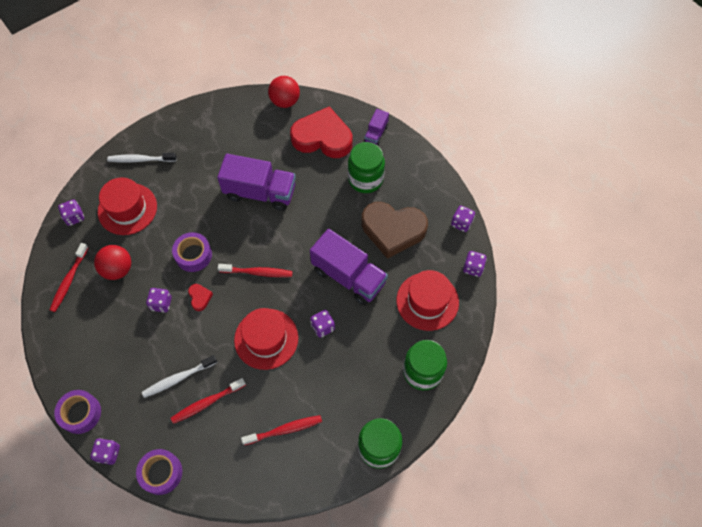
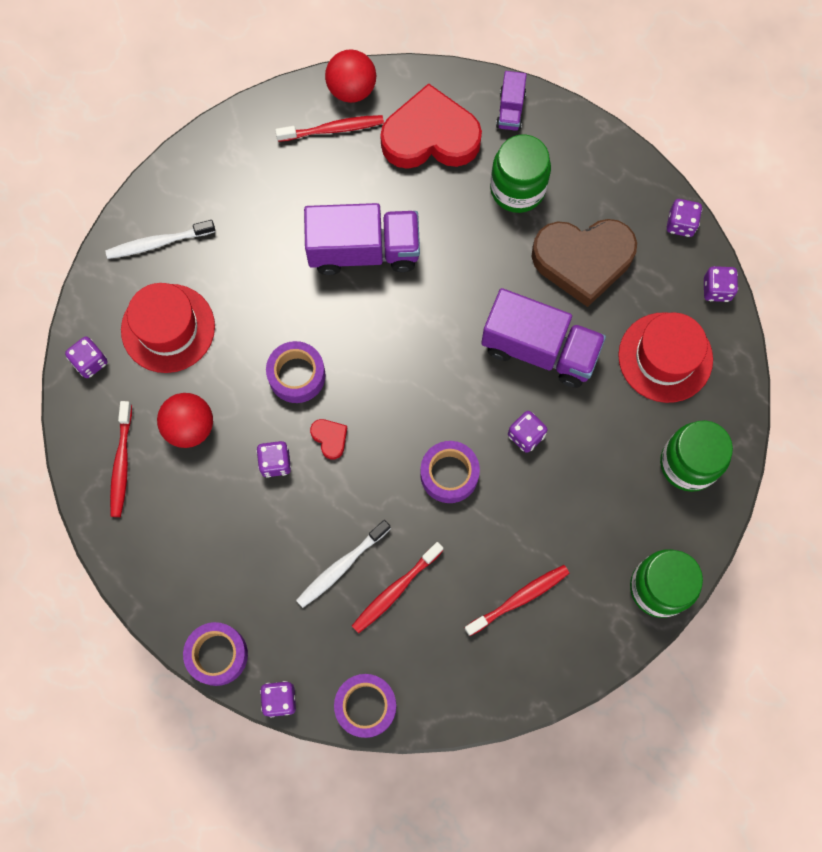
camera: 15 degrees left, 10 degrees up
(257, 272) = (402, 377): red toothbrush -> red toothbrush (333, 129)
(266, 339) = (449, 474): red hat -> purple tape

